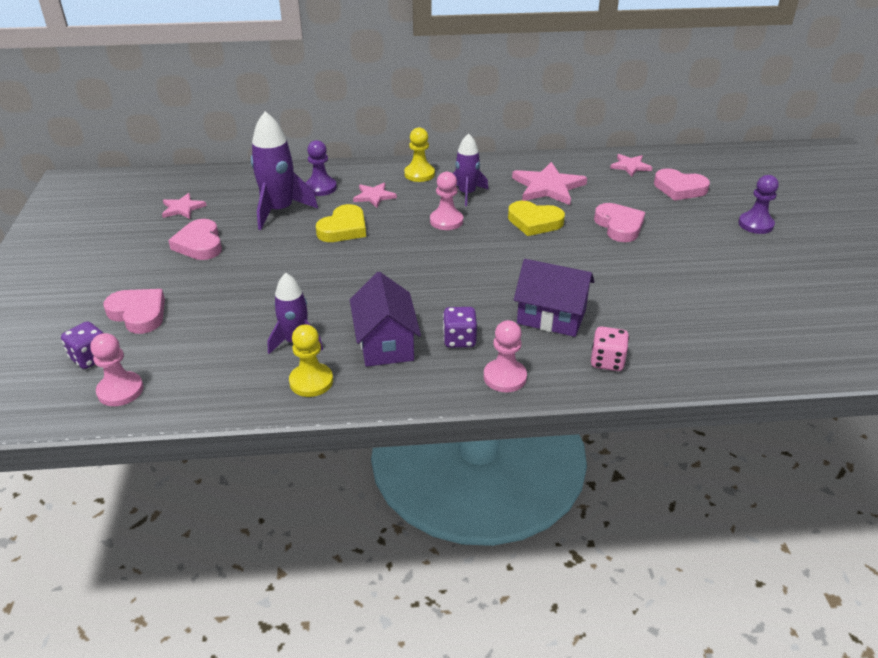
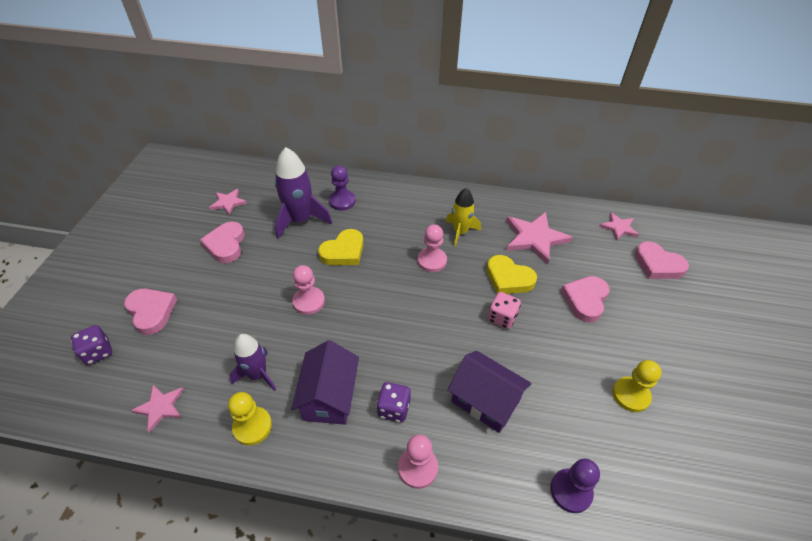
camera: 15 degrees right, 10 degrees up
(120, 390) = (104, 395): pink pawn -> pink pawn (309, 301)
(374, 196) = (381, 219): pink star -> pink star (160, 407)
(419, 174) = (428, 201): yellow pawn -> yellow pawn (630, 395)
(466, 194) = (460, 232): purple rocket -> yellow rocket
(607, 361) = (519, 473): pink dice -> pink dice (502, 318)
(619, 226) = (585, 300): pink heart -> pink heart turned 150 degrees counterclockwise
(755, 224) = (720, 327): purple pawn -> purple pawn (571, 491)

